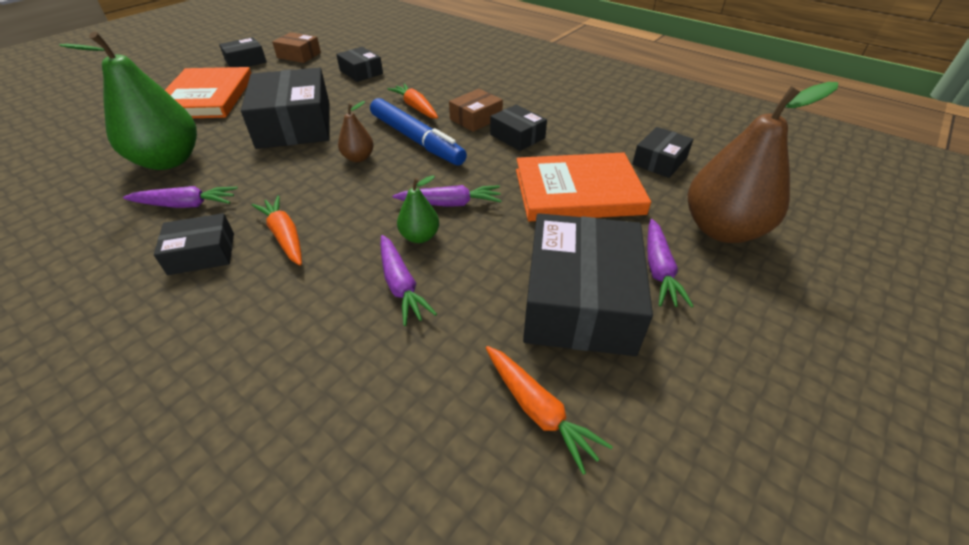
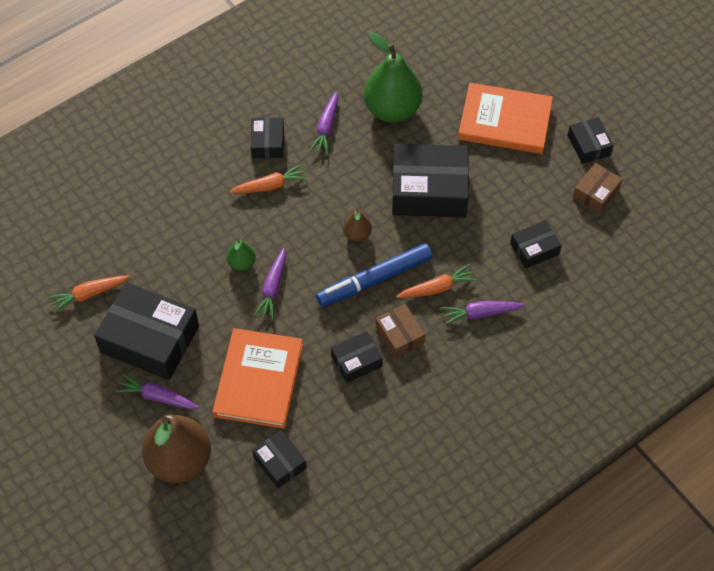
camera: 105 degrees right, 15 degrees up
(401, 285) = (199, 246): purple carrot -> purple carrot (480, 313)

